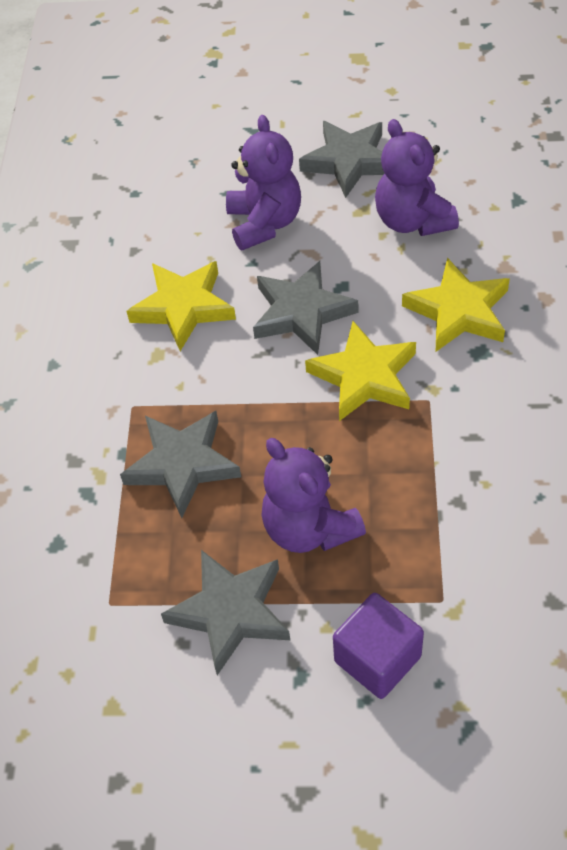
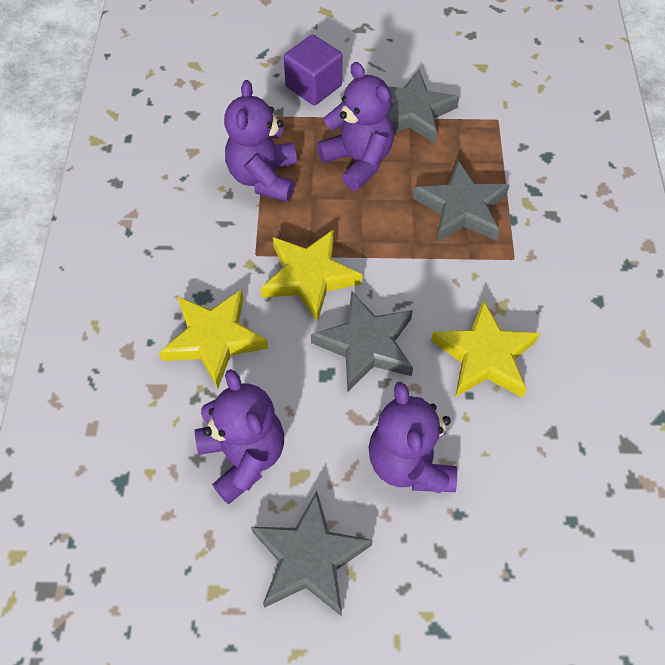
camera: 175 degrees right, 5 degrees up
(433, 499) = (264, 178): none -> purple teddy bear

